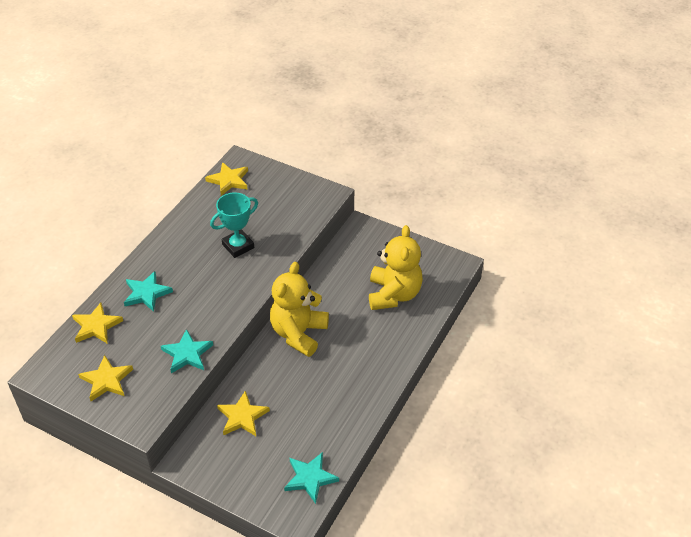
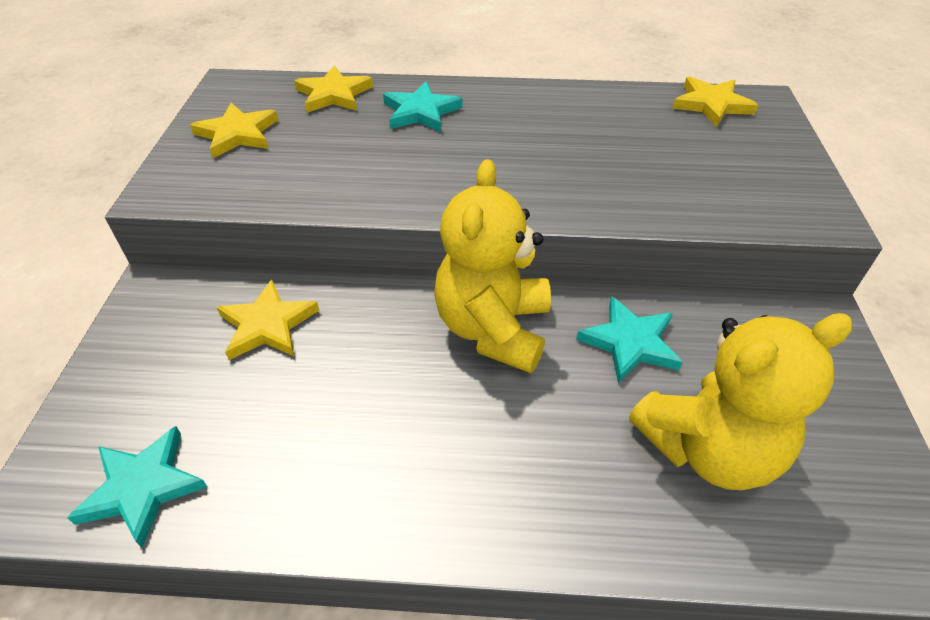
camera: 65 degrees right, 0 degrees up
(187, 354) = (323, 187): turquoise star -> turquoise star (630, 342)
(238, 246) = (588, 159): turquoise trophy -> none
(298, 333) = (493, 329): yellow teddy bear -> yellow teddy bear turned 75 degrees counterclockwise

